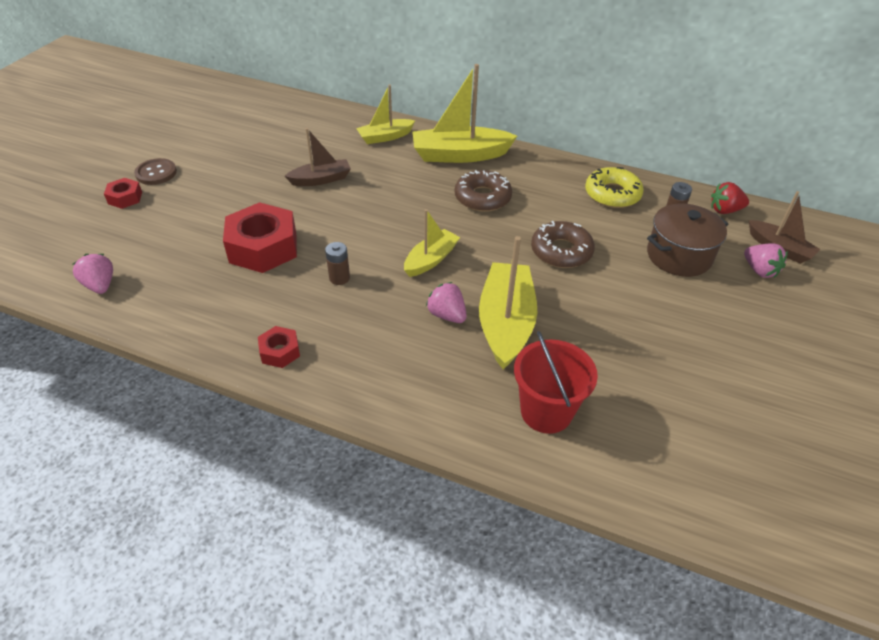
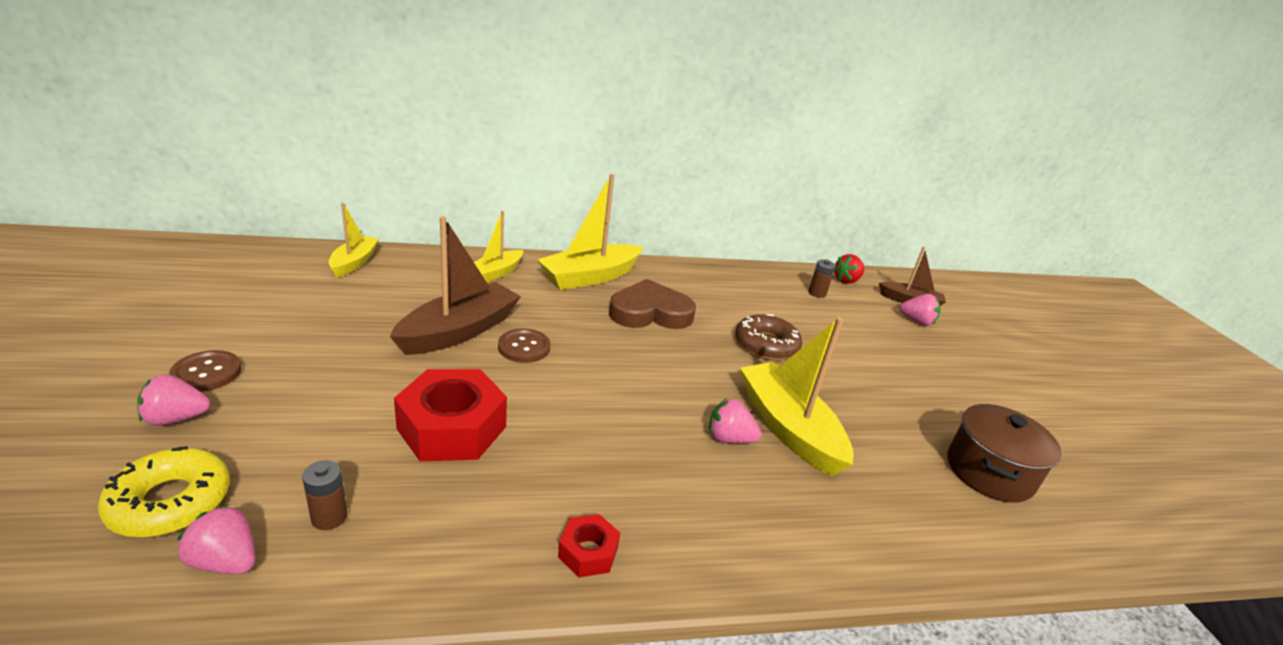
camera: 35 degrees left, 15 degrees down
(125, 198) = (176, 418): red nut -> pink strawberry
(321, 179) = (459, 331): brown boat -> brown boat, size x1.68
(339, 278) = (580, 435): brown battery -> brown battery (329, 517)
(356, 203) = (524, 347): none -> brown button
(430, 260) = (659, 386): yellow boat -> yellow boat (354, 262)
(482, 198) = (650, 312): brown donut -> brown heart
(546, 412) = (907, 503): red bucket -> none
(612, 194) = (755, 285): yellow donut -> yellow donut (170, 502)
(679, 256) = (855, 324): brown pot -> brown pot (989, 472)

